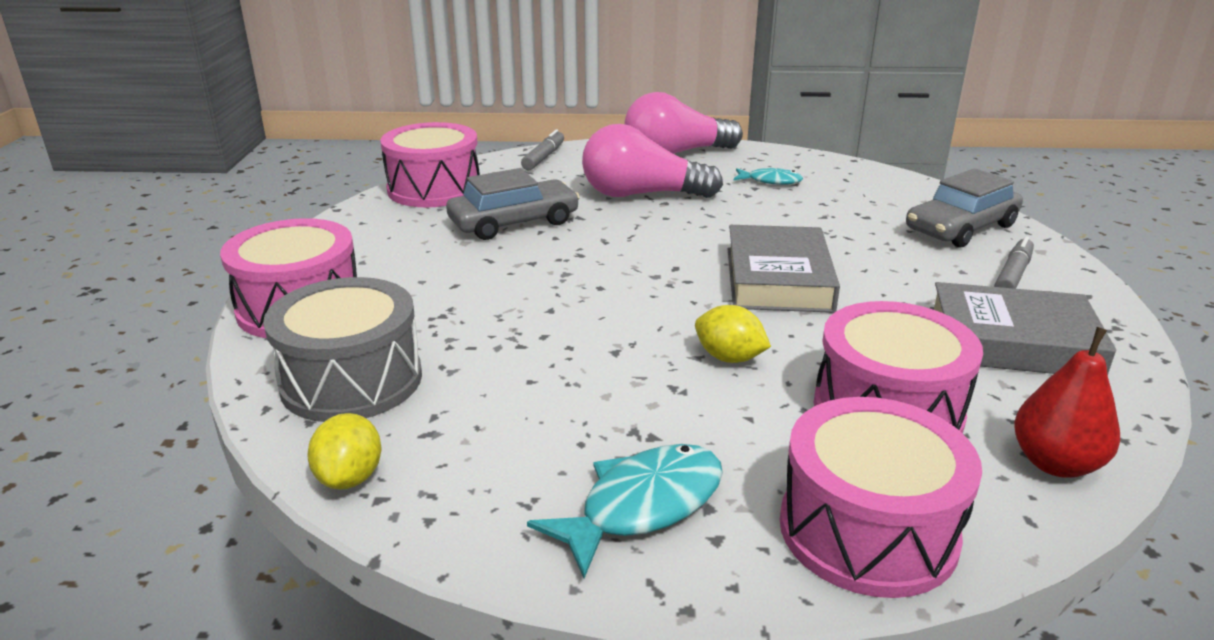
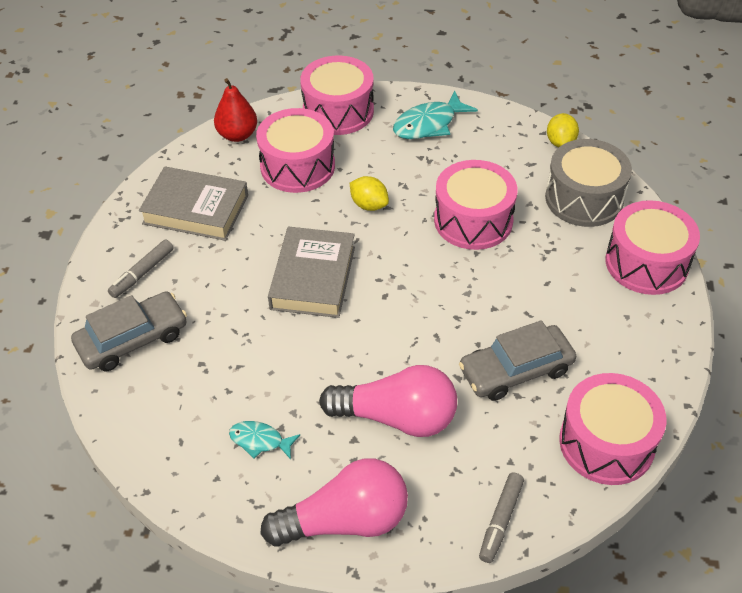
camera: 175 degrees left, 20 degrees up
(552, 345) = (473, 220): none -> pink drum

